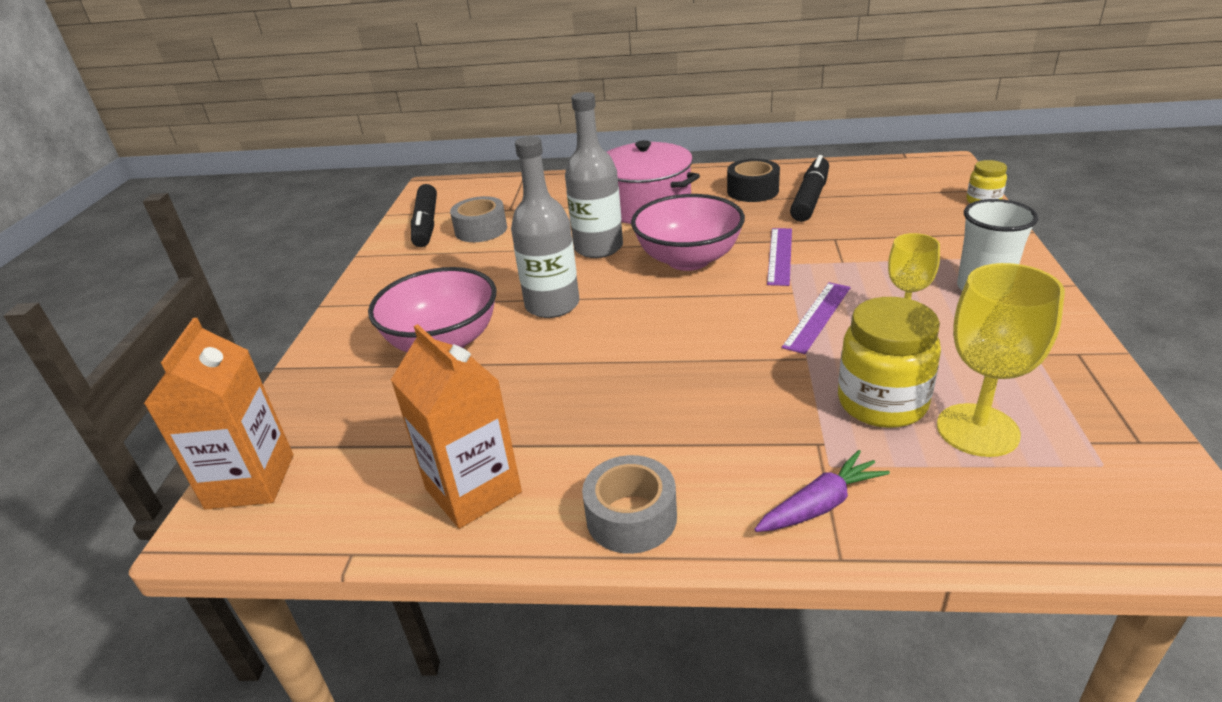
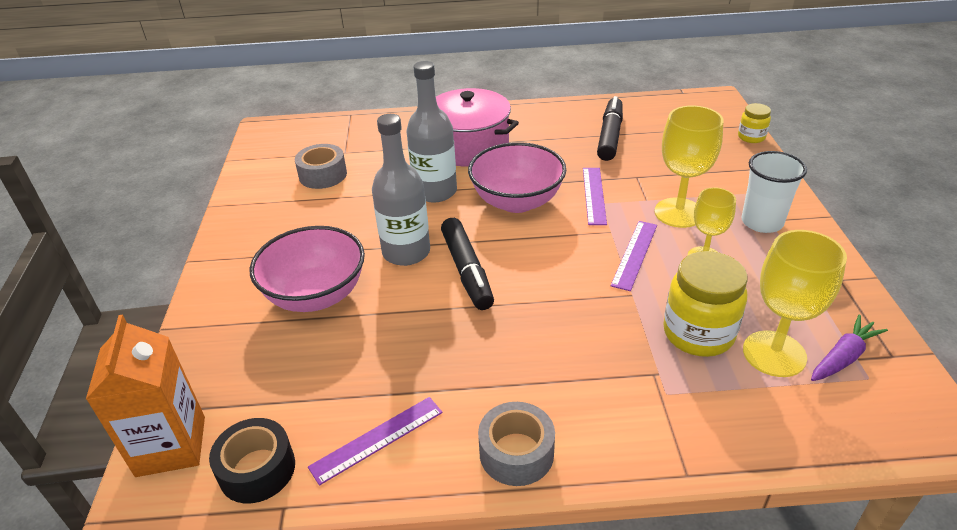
camera: 10 degrees left, 5 degrees up
(426, 224) = (269, 170): black marker -> black marker (467, 271)
(473, 490) = (377, 439): orange carton -> purple ruler
(752, 191) = (559, 129): black tape -> black tape (257, 469)
(820, 505) = (664, 429): purple carrot -> purple carrot (843, 357)
(879, 276) = (678, 213): none -> yellow goblet

